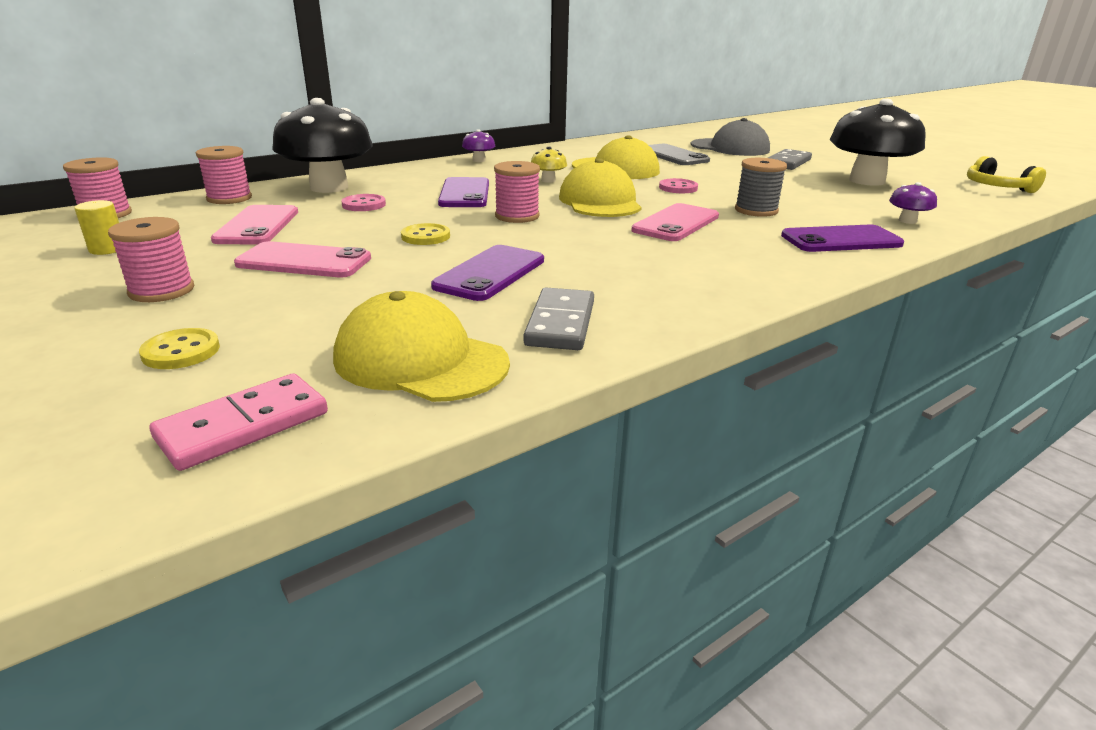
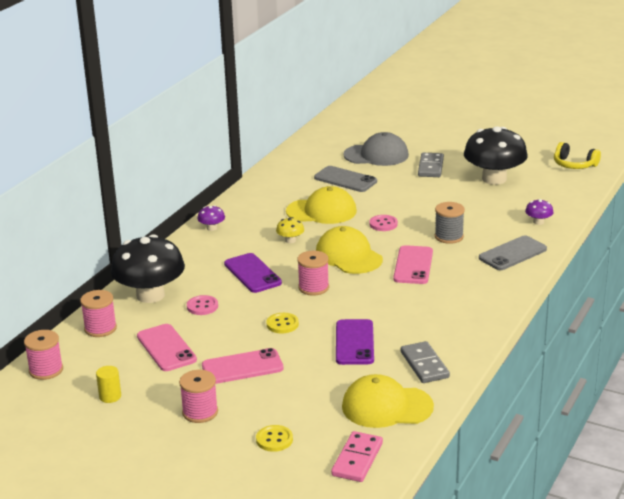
camera: 25 degrees left, 0 degrees up
(841, 240) = (512, 254): purple phone -> grey phone

